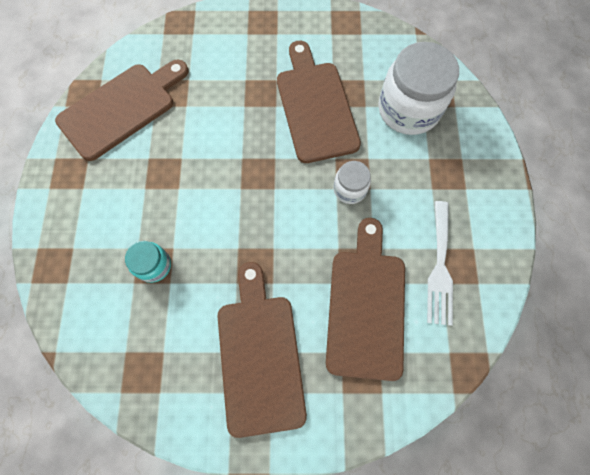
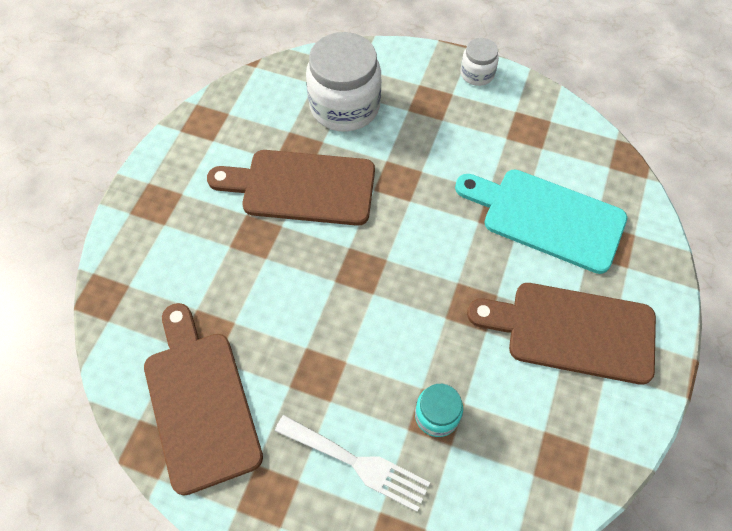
camera: 70 degrees left, 10 degrees down
(350, 189) = (415, 189): white jar -> white jar (477, 74)
(366, 306) = (546, 218): brown cutting board -> turquoise cutting board
(440, 267) = (526, 144): white fork -> white fork (357, 463)

